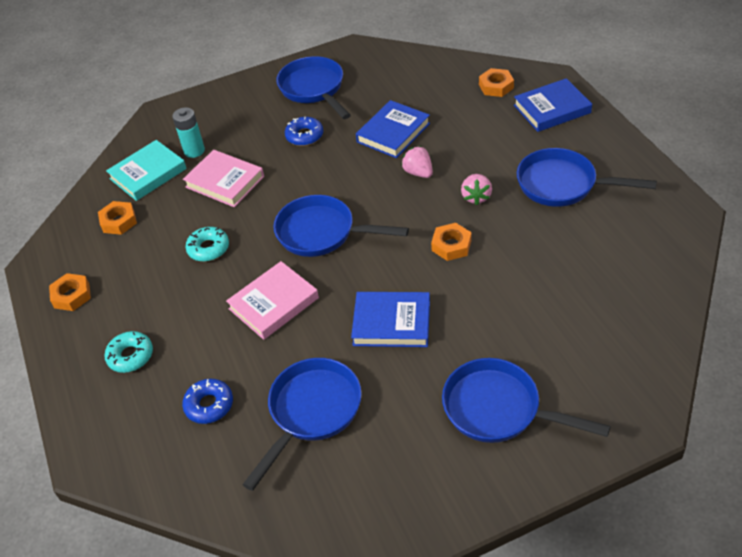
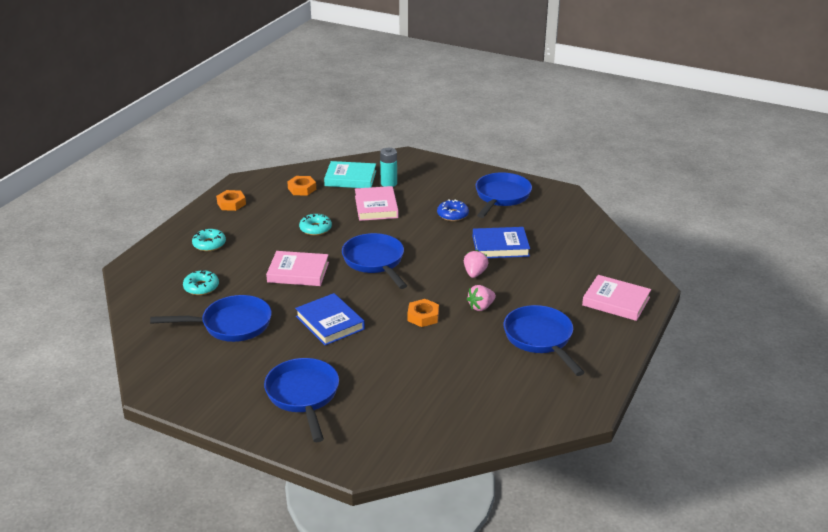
camera: 45 degrees right, 15 degrees down
(209, 405) = (201, 287): blue donut -> turquoise donut
(496, 86) = (606, 267): orange nut -> none
(552, 109) = (616, 301): blue book -> pink book

